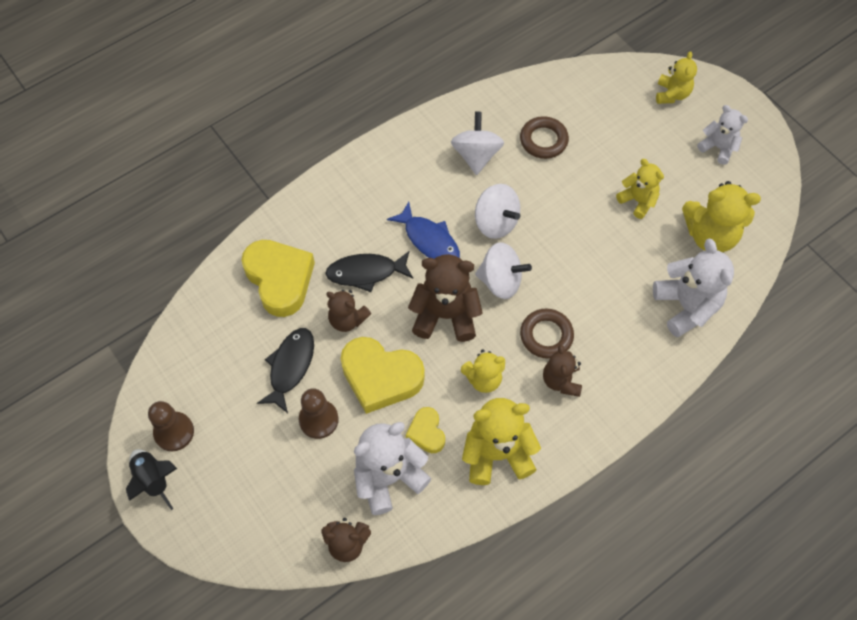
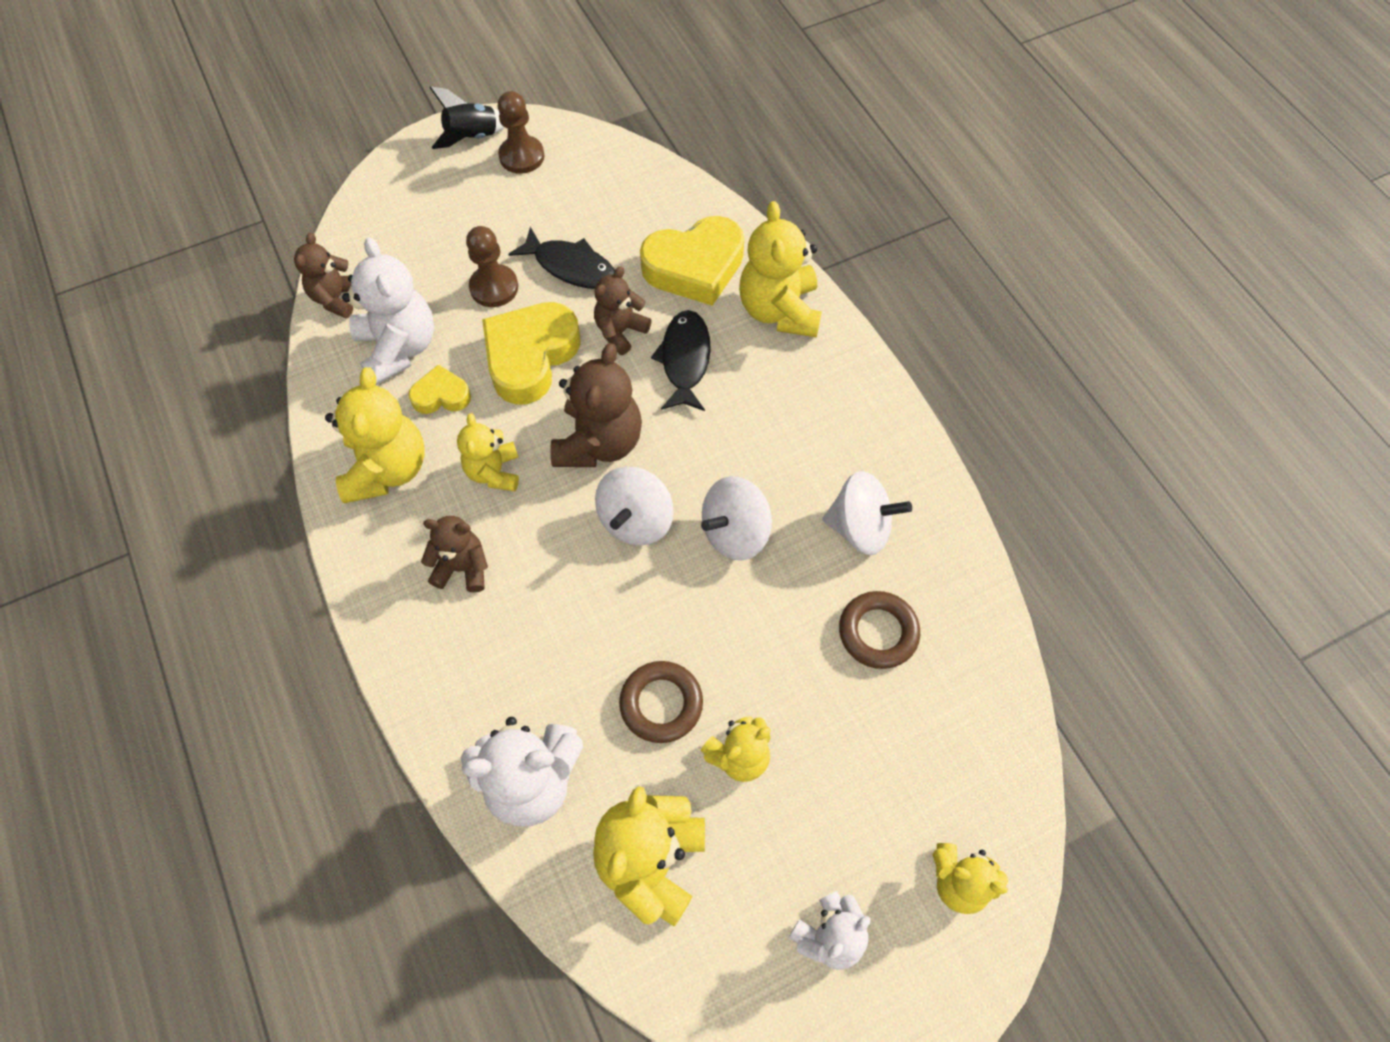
camera: 100 degrees right, 0 degrees up
(313, 219) = (779, 310): none -> yellow teddy bear
(429, 240) = (721, 441): blue fish -> none
(546, 335) = (535, 563): brown ring -> brown ring (661, 704)

